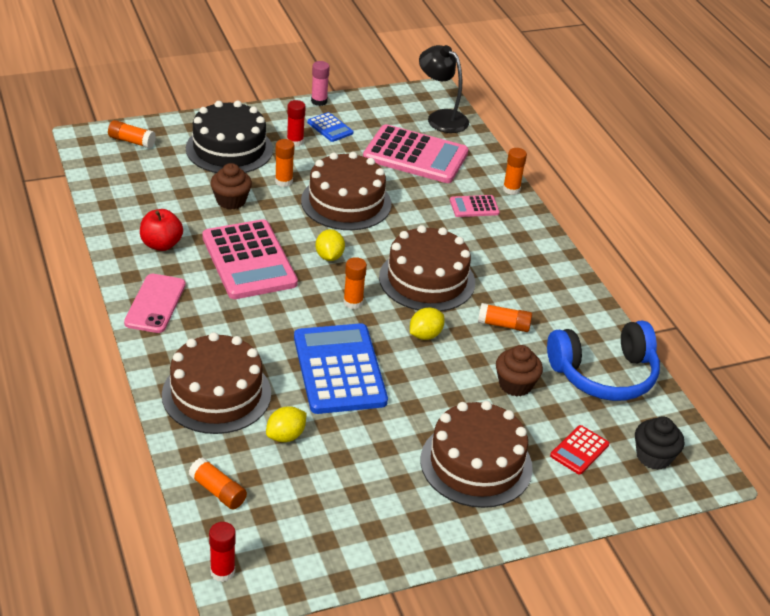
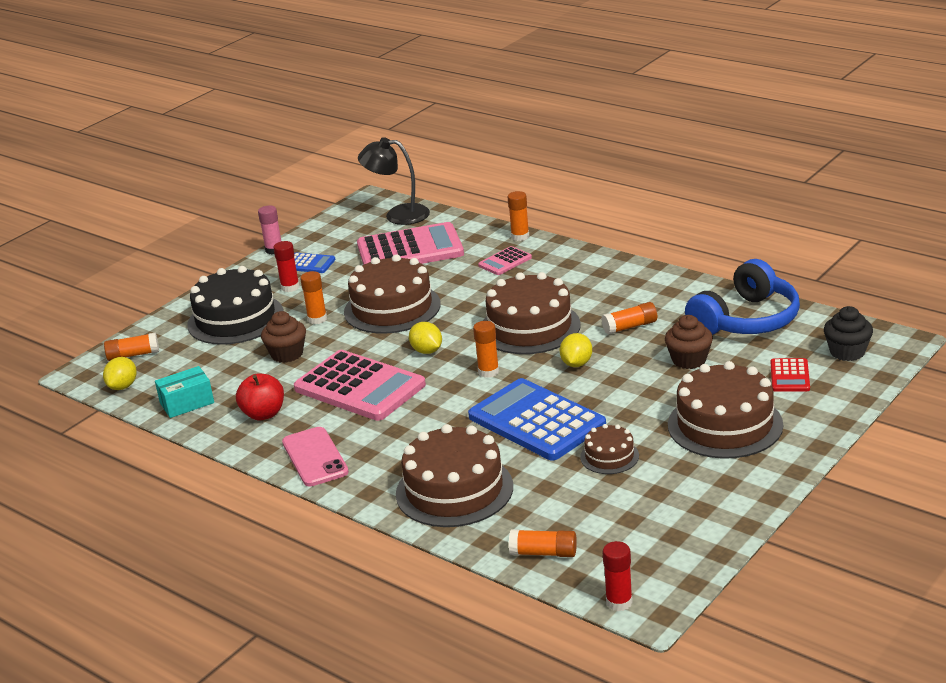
camera: 25 degrees left, 10 degrees down
(123, 204) = (187, 403): none -> turquoise box
(286, 436) = (551, 487): yellow lemon -> yellow lemon (123, 386)
(357, 436) = (609, 456): none -> brown cake

